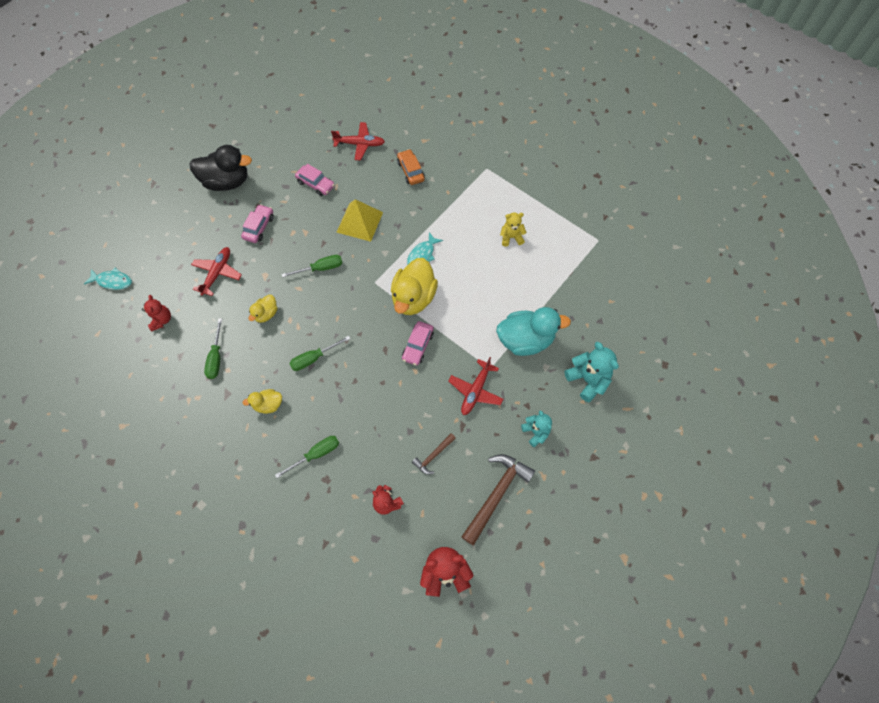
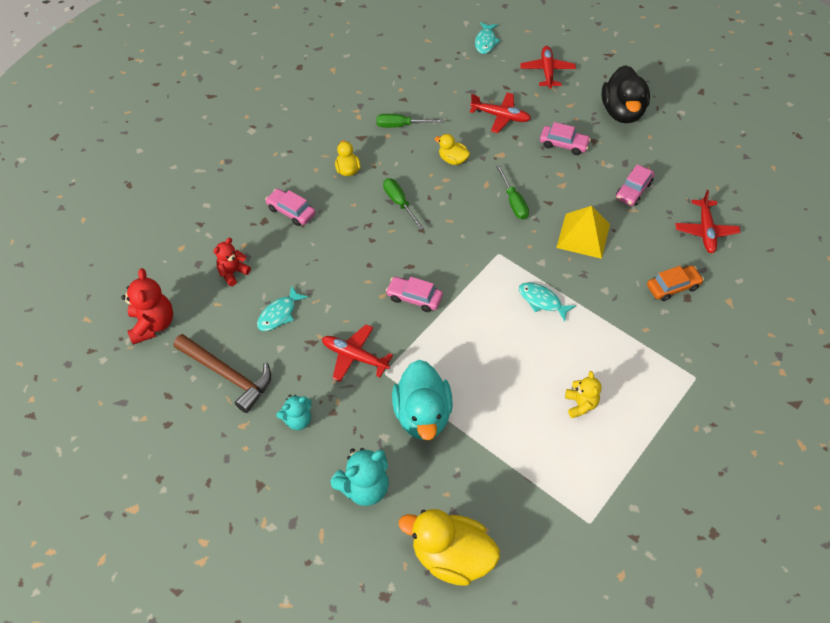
camera: 90 degrees right, 10 degrees down
(161, 320) = (443, 81): red teddy bear -> none
(165, 233) = (547, 71): none -> red plane
(316, 454) = (291, 211): green screwdriver -> pink car
(413, 298) = (479, 293): yellow duck -> yellow duck (451, 556)
(433, 455) = (279, 314): brown hammer -> turquoise fish

